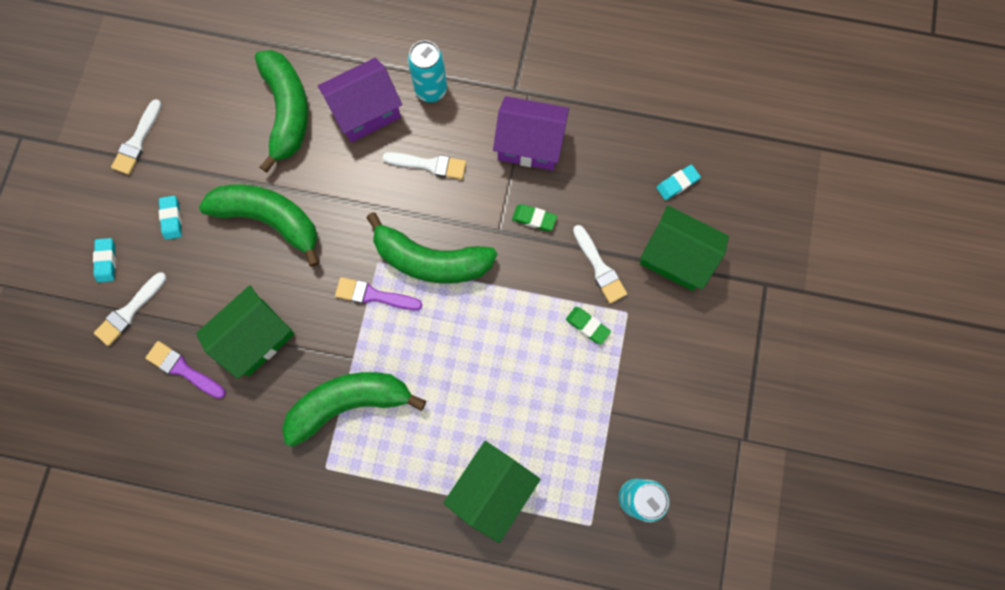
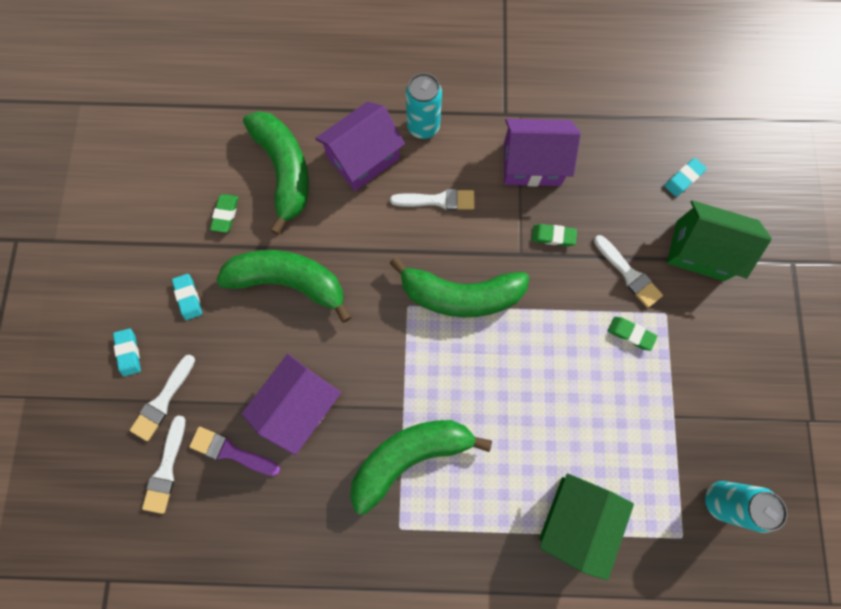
camera: 10 degrees left, 0 degrees up
(137, 141) = (138, 225): white brush -> white brush (166, 469)
(222, 145) = (225, 214): none -> green eraser
(256, 337) = (300, 405): green house -> purple house
(374, 295) = (411, 340): purple brush -> none

